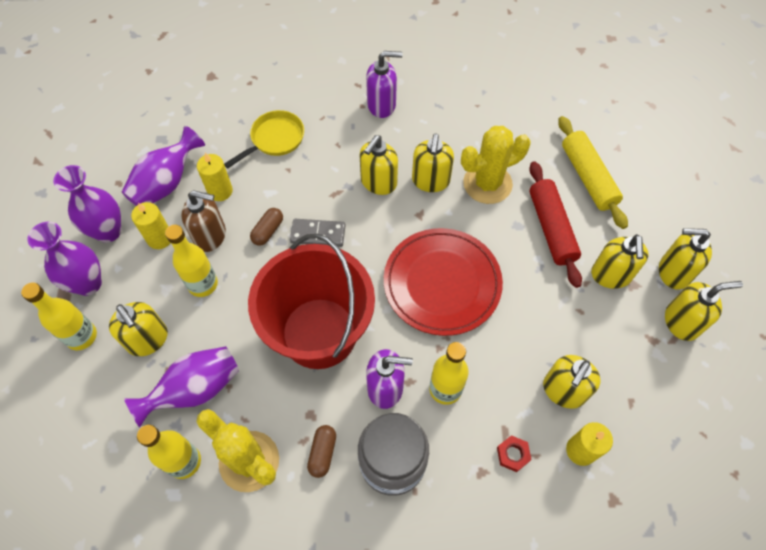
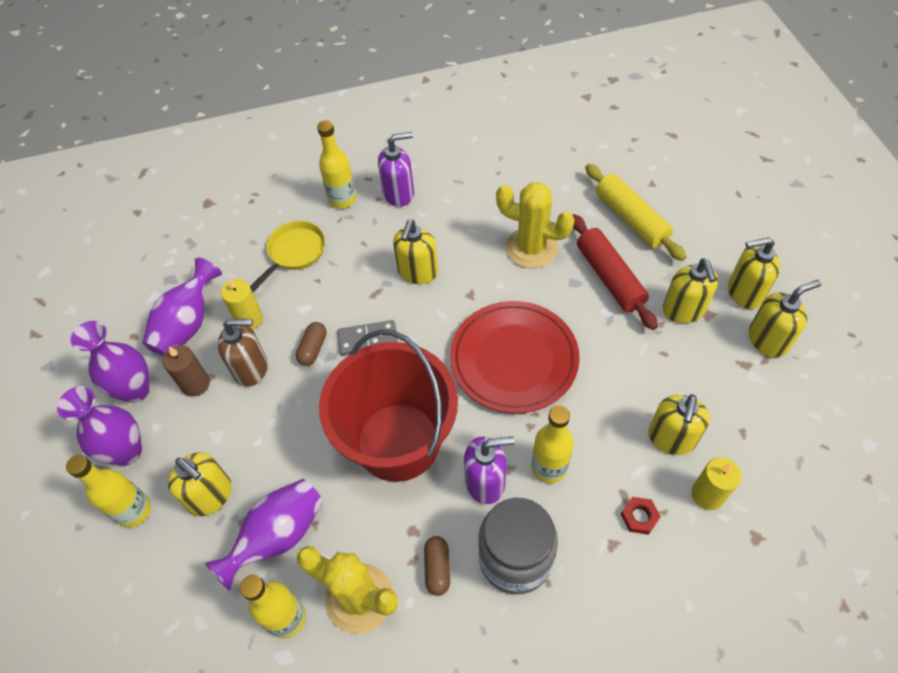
camera: 10 degrees left, 5 degrees down
(160, 238) = (195, 384): yellow candle -> brown candle
(203, 284) = (256, 421): yellow bottle -> yellow bottle (342, 199)
(430, 181) = (472, 258): yellow soap dispenser -> none
(487, 184) = (531, 248): yellow cactus -> yellow cactus turned 60 degrees clockwise

